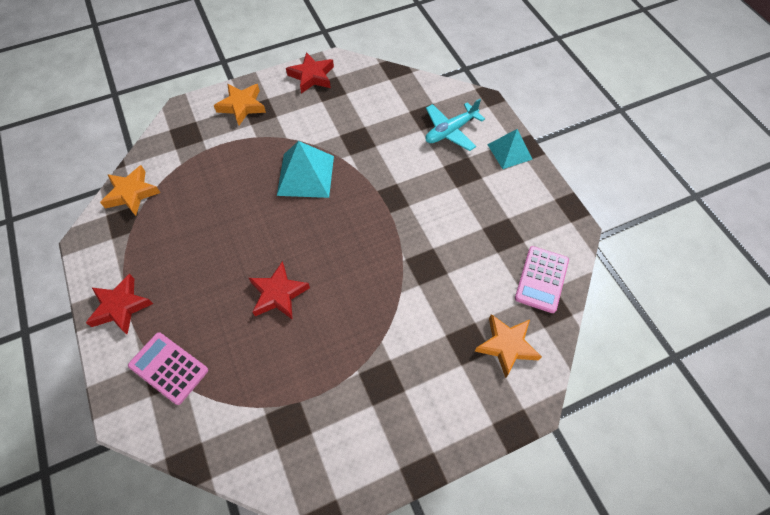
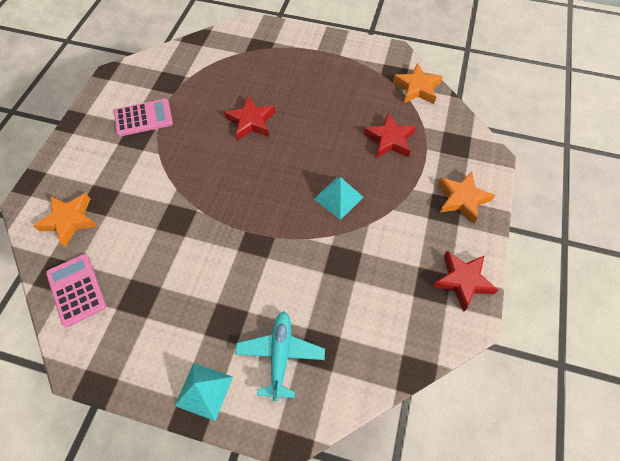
camera: 130 degrees right, 0 degrees up
(120, 306) = (324, 48): red star -> red star (389, 140)
(168, 368) = (259, 51): pink calculator -> pink calculator (143, 118)
(305, 175) = (338, 198): turquoise pyramid -> turquoise pyramid, size x0.67

